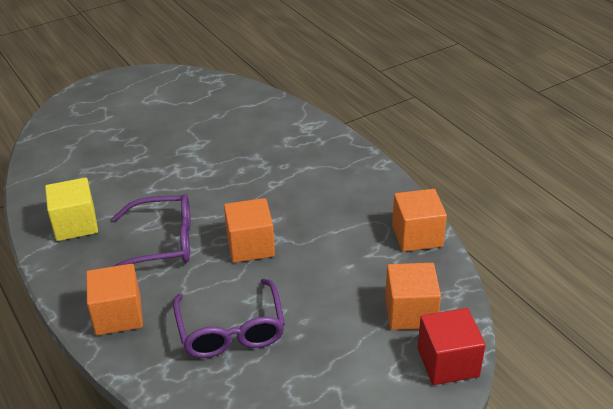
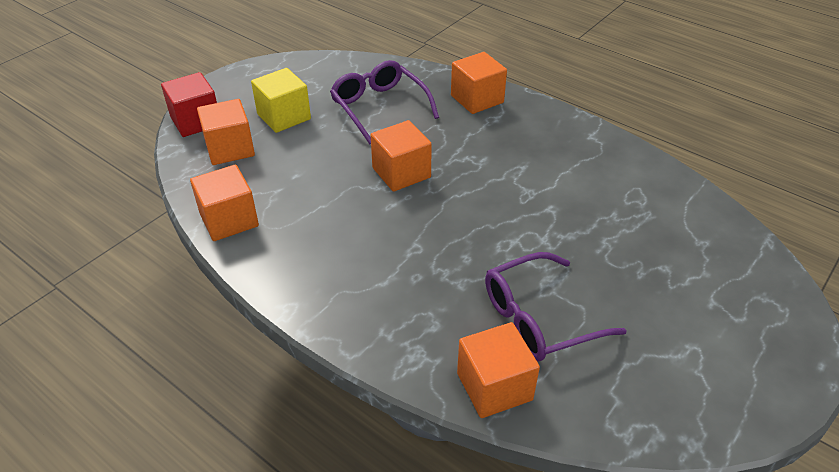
camera: 160 degrees right, 5 degrees up
(75, 224) = (588, 156): yellow cube -> yellow cube (284, 117)
(164, 242) = (487, 158): purple glasses -> purple glasses (538, 319)
(270, 107) = (494, 386): none -> orange cube

